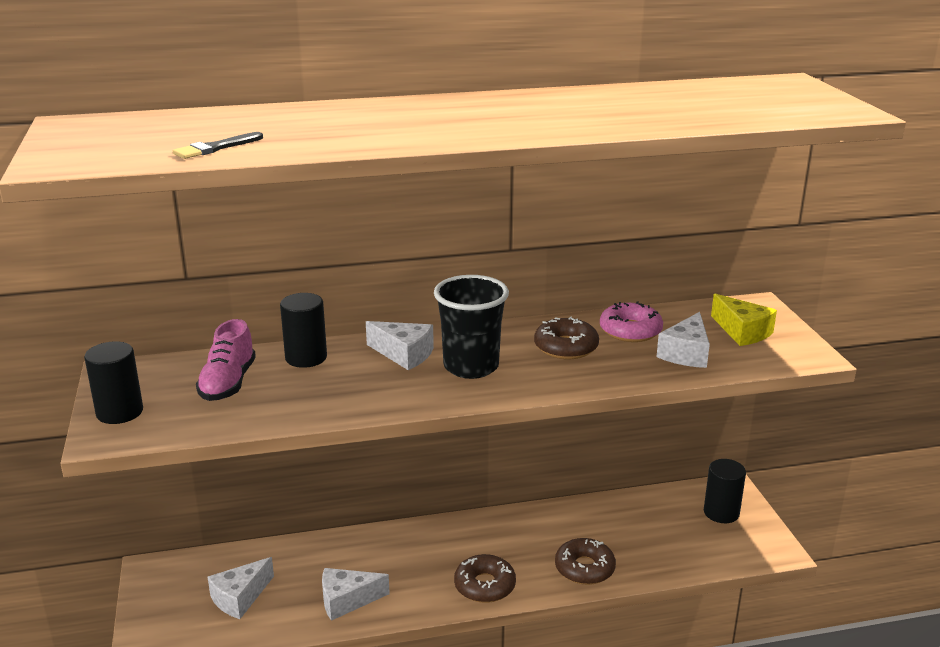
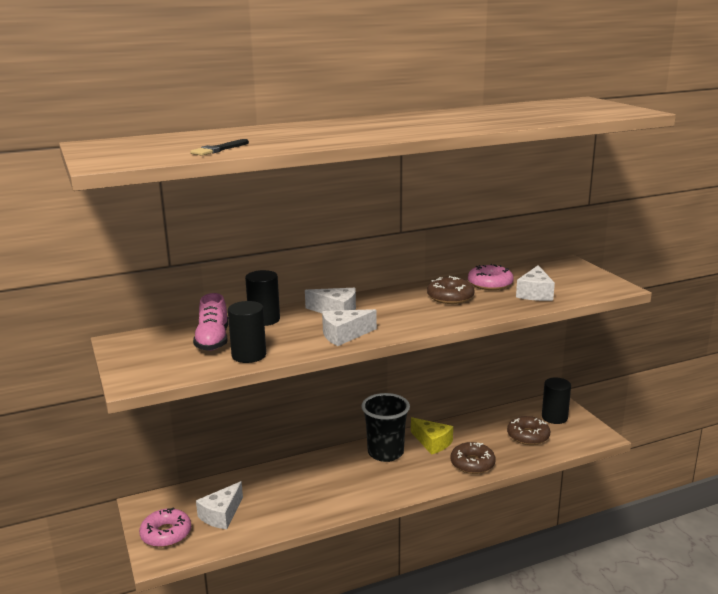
camera: 10 degrees left, 5 degrees down
(119, 412) = (137, 366): black cylinder -> black cylinder (249, 355)
(165, 615) = (166, 534): none -> pink donut
(347, 600) = (305, 506): white cheese -> white cheese (344, 335)
(471, 366) = (389, 314): black cup -> black cup (385, 453)
(484, 586) = (404, 484): brown donut -> brown donut (528, 436)
(742, 332) = (566, 278): yellow cheese -> yellow cheese (432, 443)

